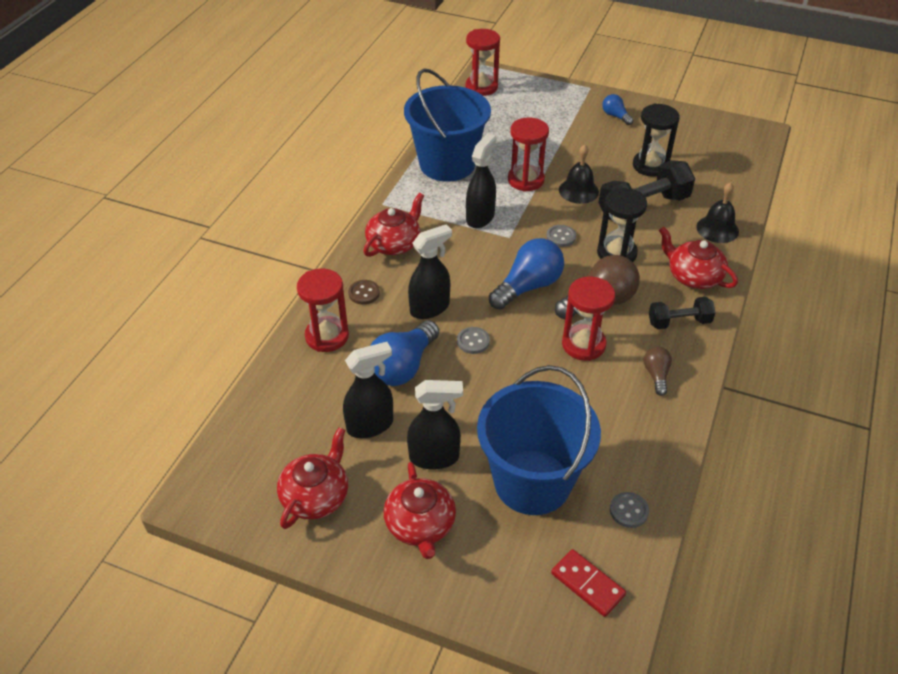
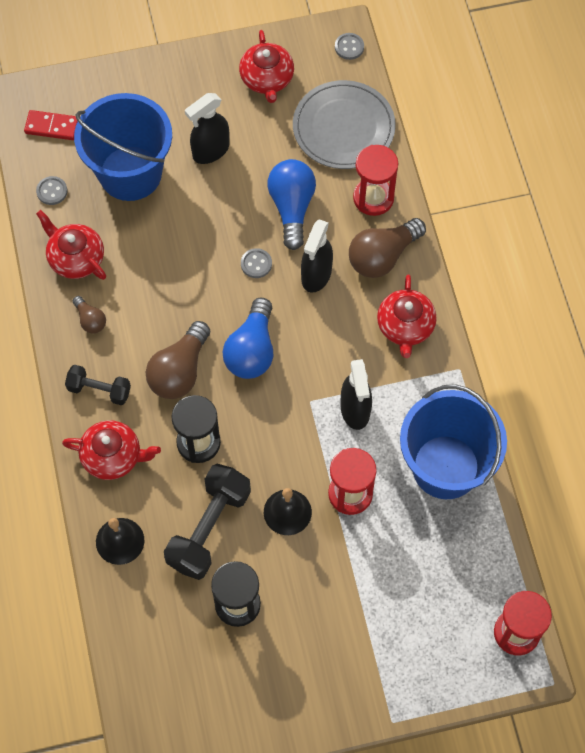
camera: 145 degrees right, 20 degrees up
(291, 406) = (343, 127): none -> grey plate
(364, 293) = (382, 256): brown button -> brown light bulb
(370, 425) = (274, 147): black spray bottle -> none
(420, 525) = (184, 101): red teapot -> red teapot (76, 258)
(561, 237) = (263, 432): grey button -> grey button (349, 47)
(583, 344) = (166, 315): red hourglass -> none
(615, 116) = (327, 677): blue light bulb -> none
(679, 322) = (99, 390): black dumbbell -> black dumbbell turned 60 degrees clockwise

